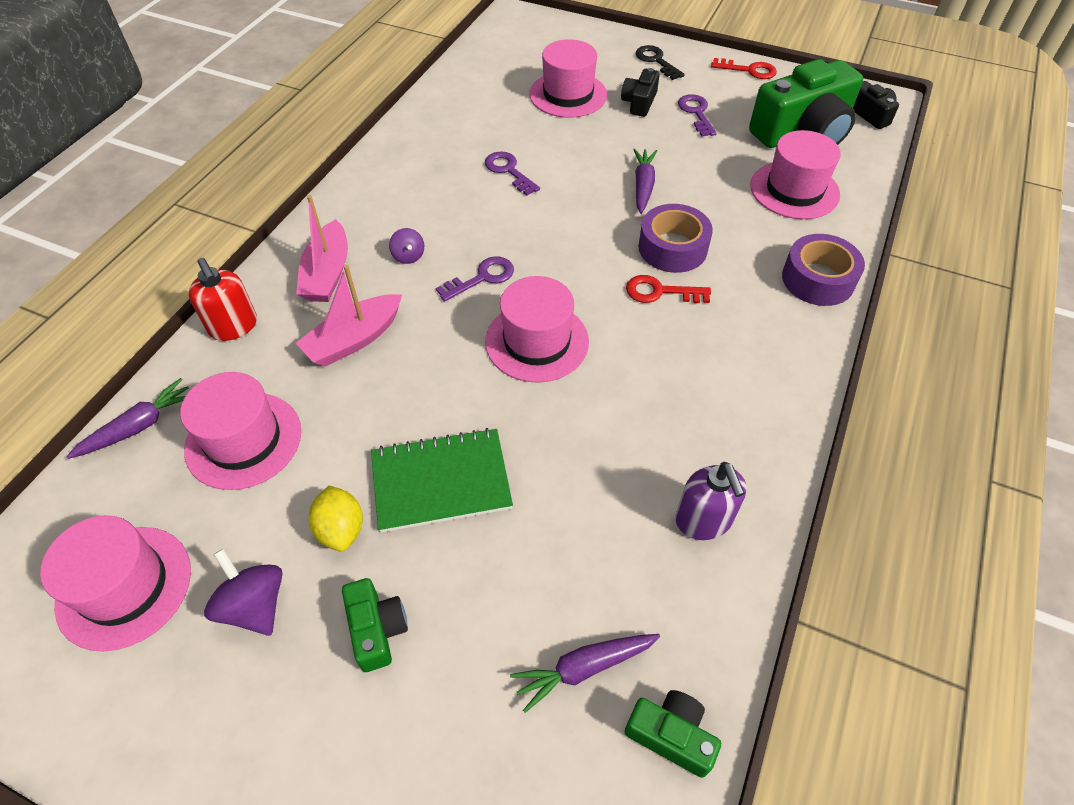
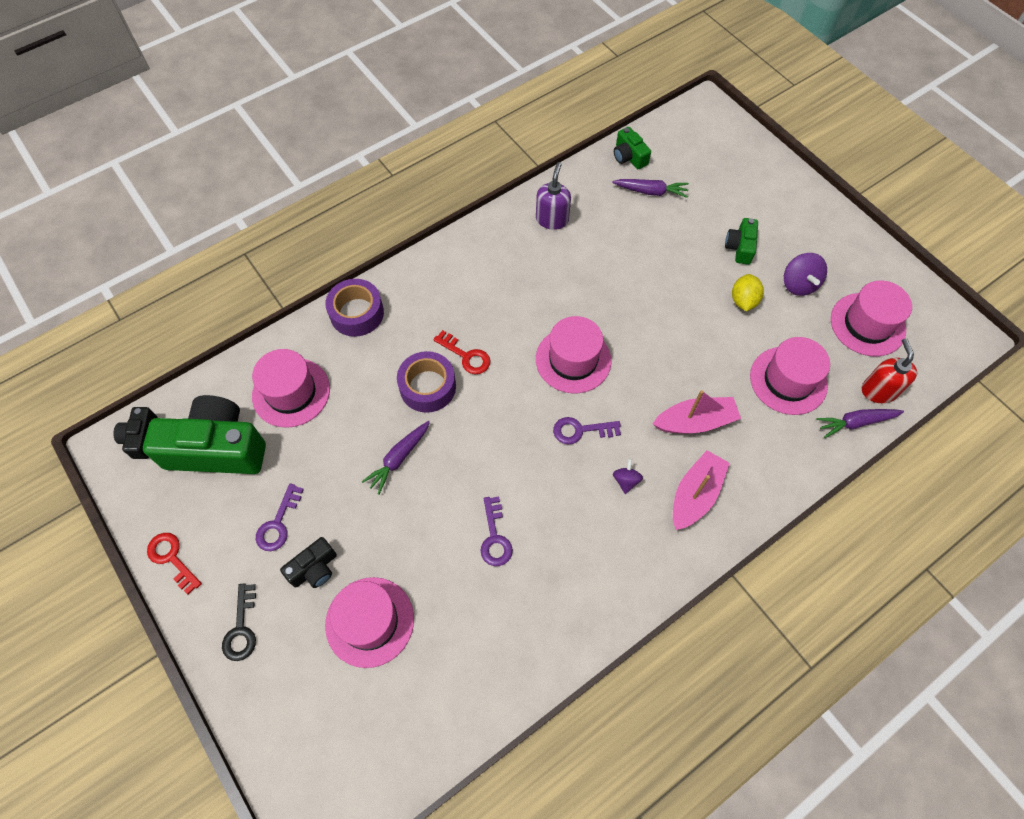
camera: 150 degrees left, 10 degrees up
(234, 326) = (779, 477): red soap dispenser -> red soap dispenser (878, 390)
(441, 481) = (678, 300): green notebook -> none

